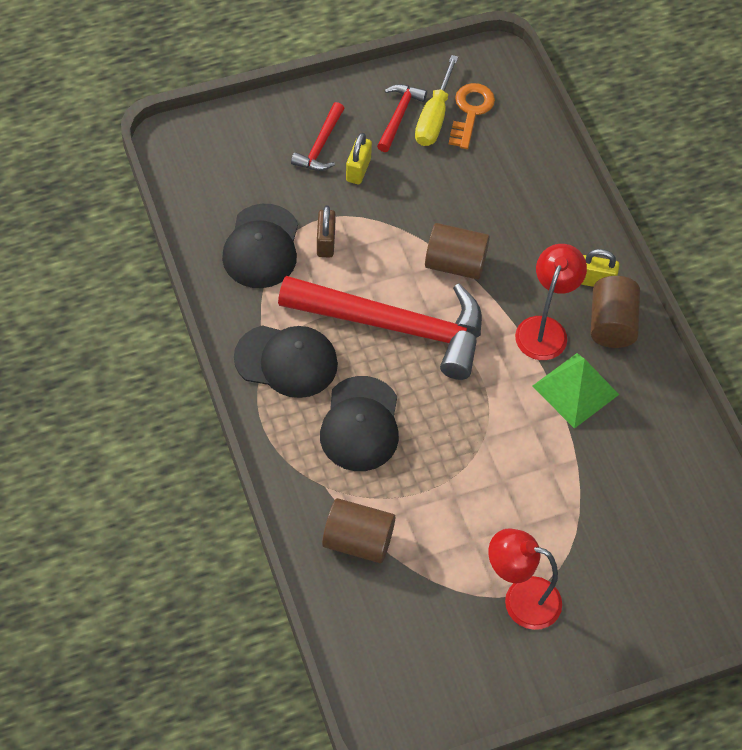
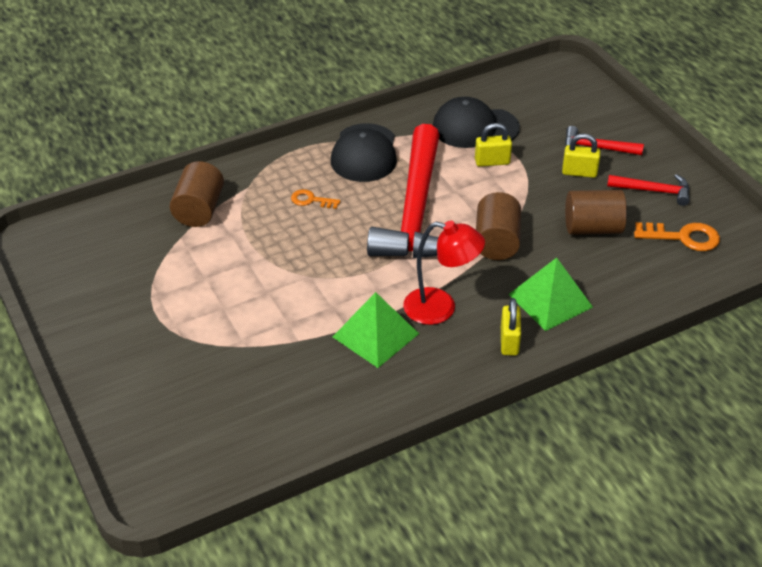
camera: 85 degrees right, 15 degrees down
(325, 242) = (492, 162): brown padlock -> yellow padlock
(360, 424) = (311, 200): black cap -> orange key
(434, 118) = (663, 213): yellow screwdriver -> none
(520, 599) = (149, 312): red lamp -> none
(544, 237) = (550, 300): none -> green pyramid
(611, 324) = (460, 357): brown cylinder -> brown cylinder (592, 228)

